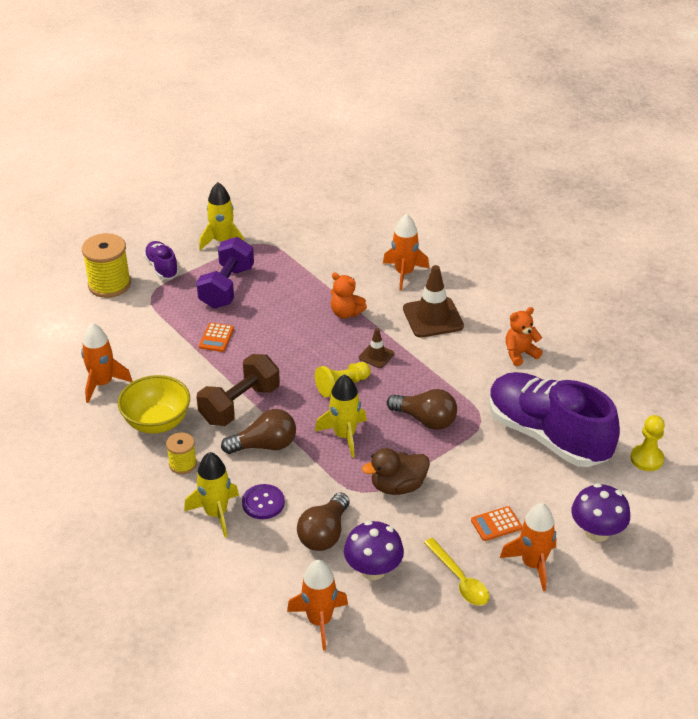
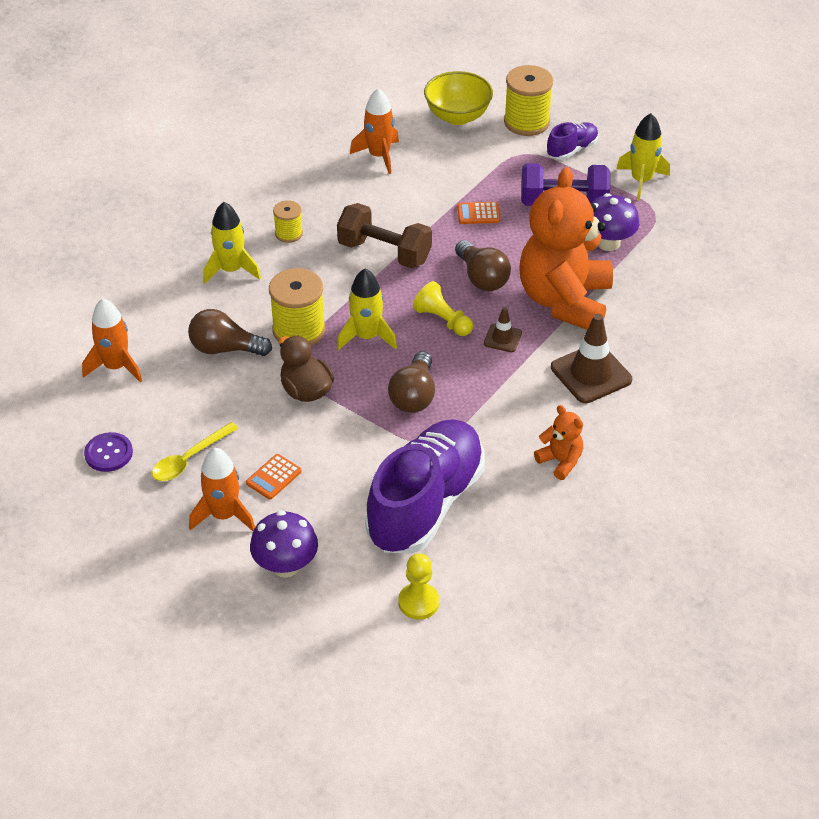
camera: 75 degrees right, 5 degrees up
(157, 422) = (339, 203): yellow bowl -> yellow bowl (457, 116)
(263, 503) = (254, 298): purple button -> purple button (108, 453)
(265, 445) = (332, 282): brown light bulb -> brown light bulb (482, 278)
(319, 478) = (299, 330): none -> yellow spool
(346, 313) = (564, 301): orange teddy bear -> orange teddy bear, size x2.36
(373, 570) = (187, 392): purple mushroom -> purple mushroom (608, 243)
(404, 273) = (661, 335): orange rocket -> none
(496, 524) = (273, 477): orange calculator -> orange calculator turned 105 degrees counterclockwise

